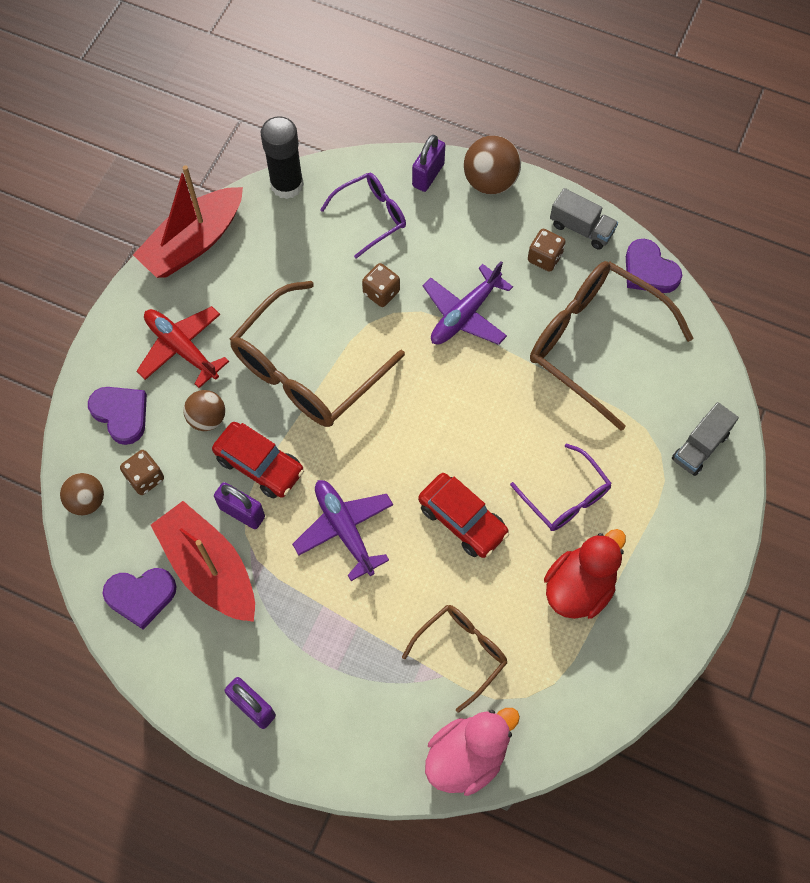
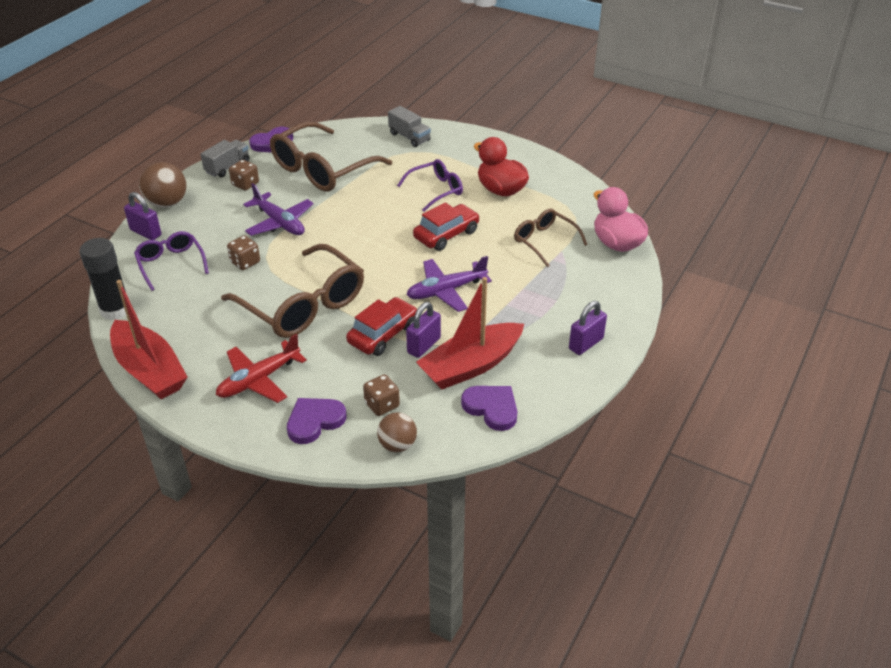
camera: 85 degrees left, 25 degrees down
(141, 596) = (491, 408): purple heart -> purple heart turned 45 degrees counterclockwise
(207, 418) = (333, 364): brown ball -> none

